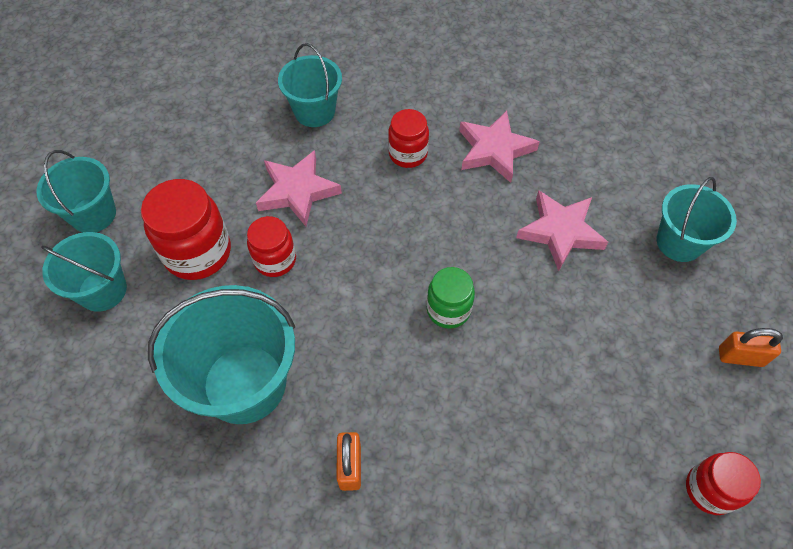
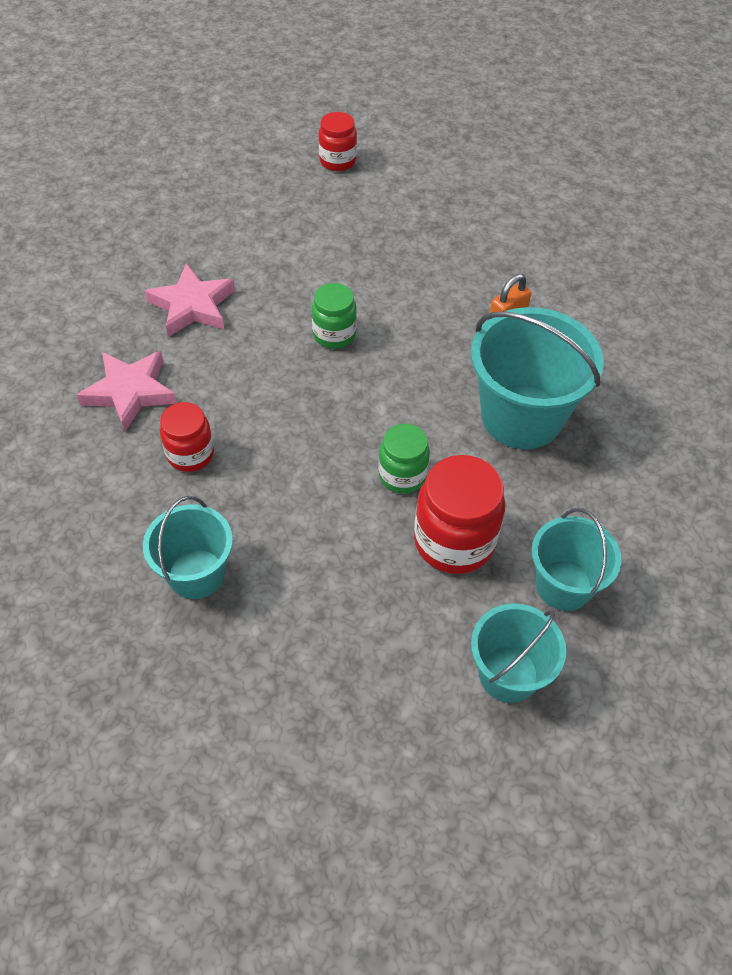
camera: 130 degrees left, 5 degrees down
(275, 260) = (402, 475): red jar -> green jar
(297, 191) = (314, 513): pink star -> none
(679, 242) = (142, 237): turquoise bucket -> none
(740, 356) = (223, 177): orange padlock -> none

